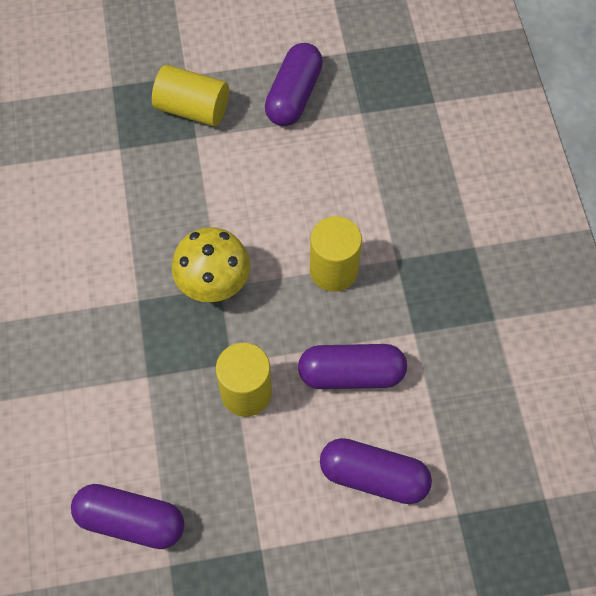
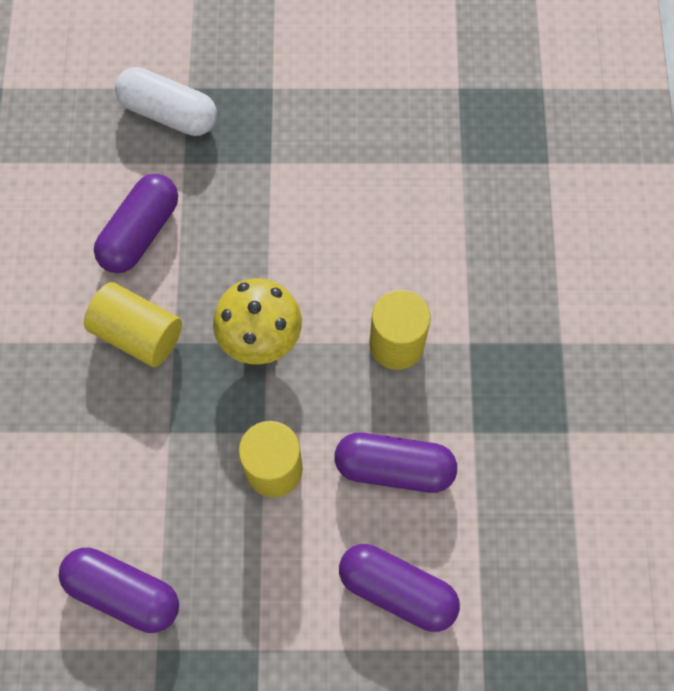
camera: 10 degrees right, 5 degrees up
(99, 109) = (169, 113): none -> white capsule
(192, 108) = (273, 128): yellow cylinder -> yellow cylinder (138, 334)
(294, 95) = (389, 130): purple capsule -> purple capsule (140, 233)

